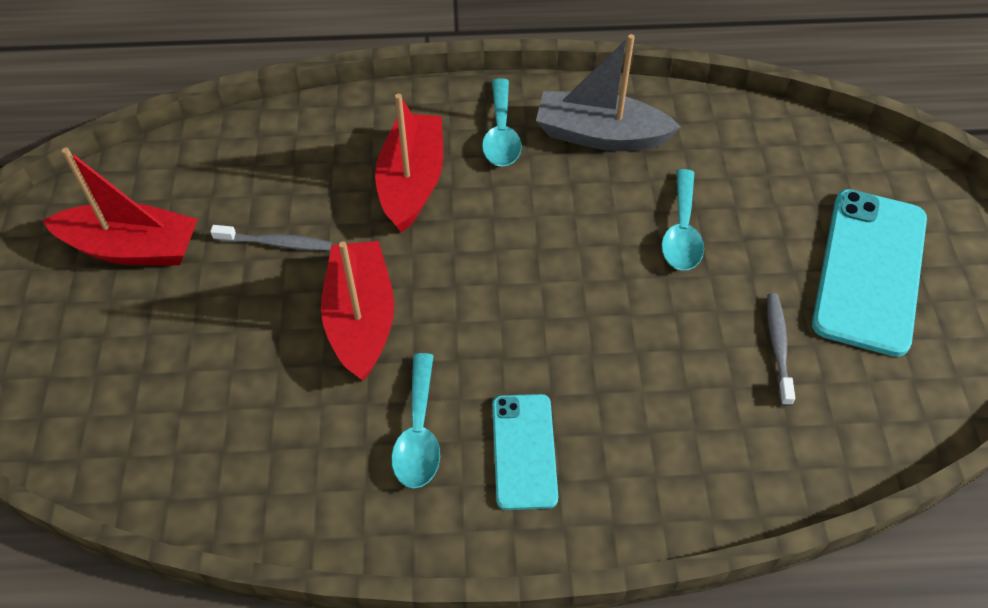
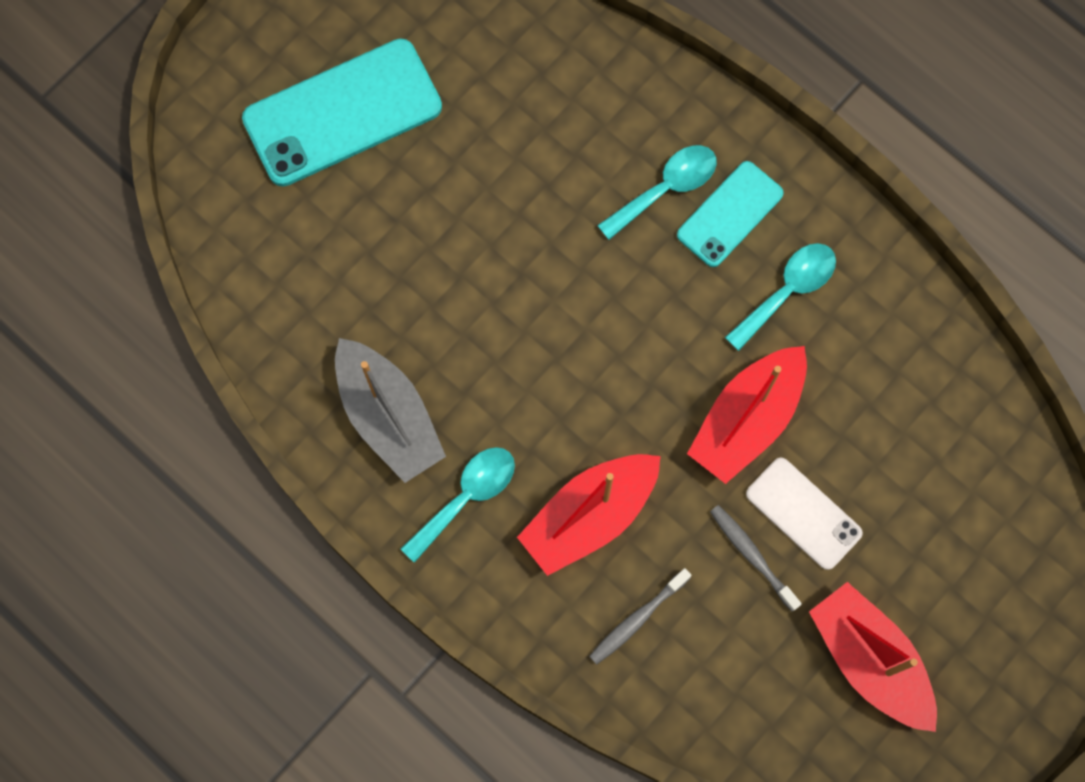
camera: 135 degrees left, 20 degrees up
(261, 295) = (803, 513): none -> white phone
(681, 232) = (434, 269): turquoise spoon -> turquoise spoon (666, 188)
(778, 347) = (480, 124): grey toothbrush -> grey toothbrush (637, 619)

